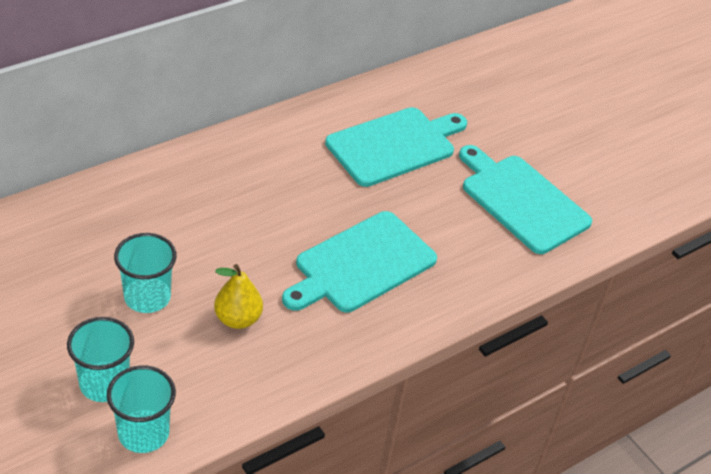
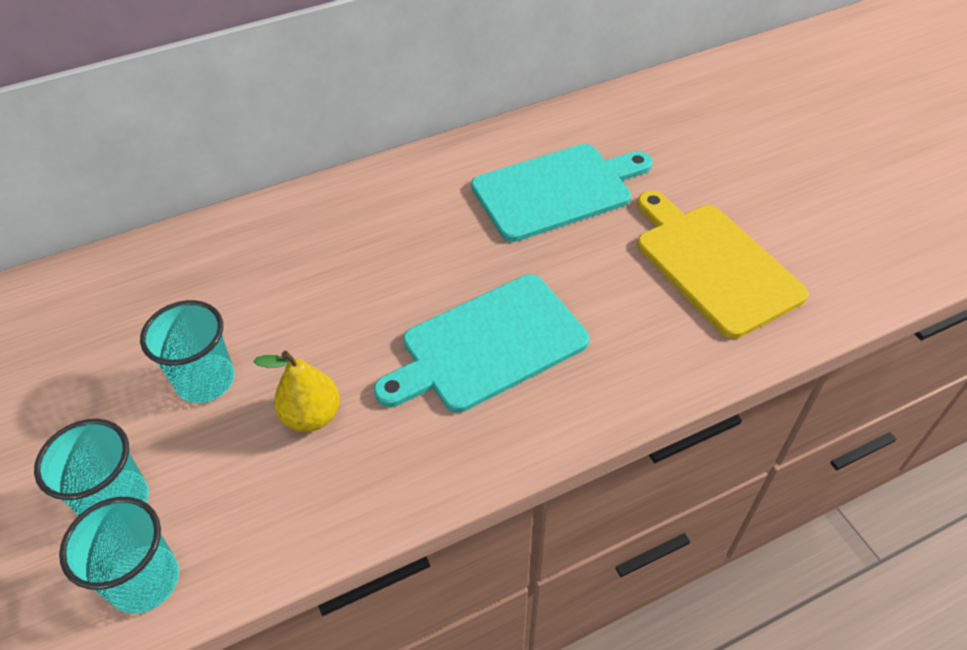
camera: 15 degrees right, 5 degrees up
(521, 201) = (713, 264): turquoise cutting board -> yellow cutting board

